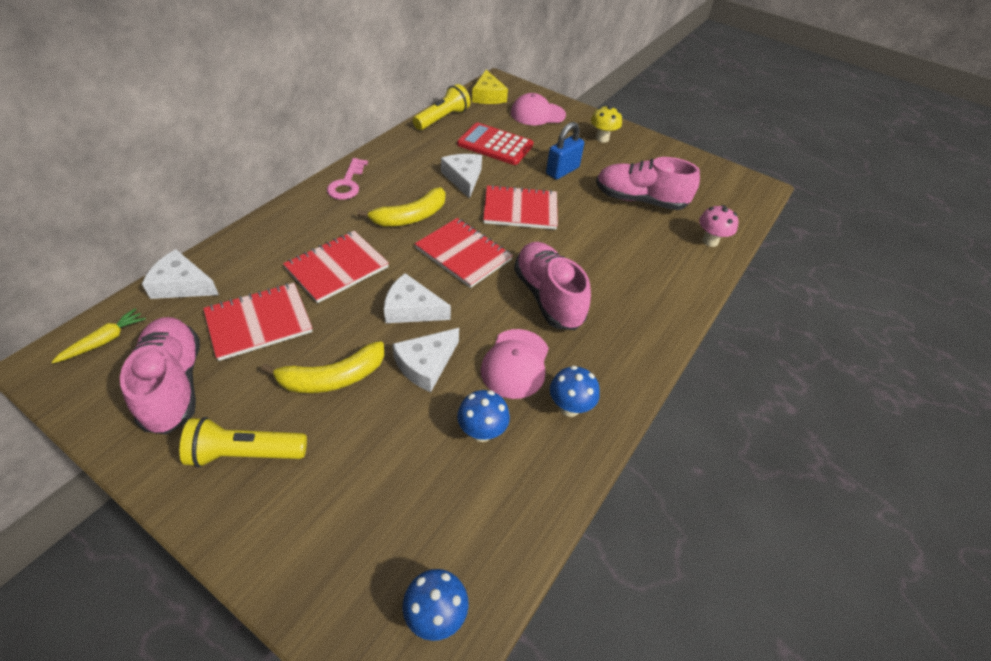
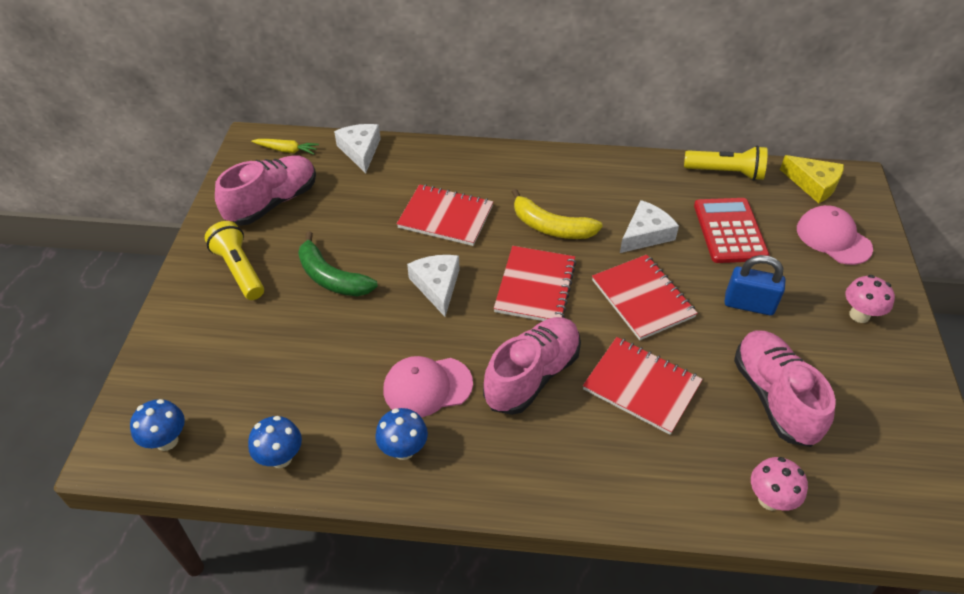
camera: 65 degrees right, 0 degrees up
(259, 322) = (355, 209): red notebook -> red notebook (641, 386)
(333, 377) = (331, 277): yellow banana -> green banana
(347, 184) = (554, 166): pink key -> none
(426, 364) = (383, 326): white cheese -> none
(482, 432) = (337, 396): blue mushroom -> blue mushroom (281, 458)
(488, 96) = (813, 184): yellow cheese -> yellow cheese turned 105 degrees counterclockwise
(602, 138) = (859, 315): yellow mushroom -> pink mushroom

